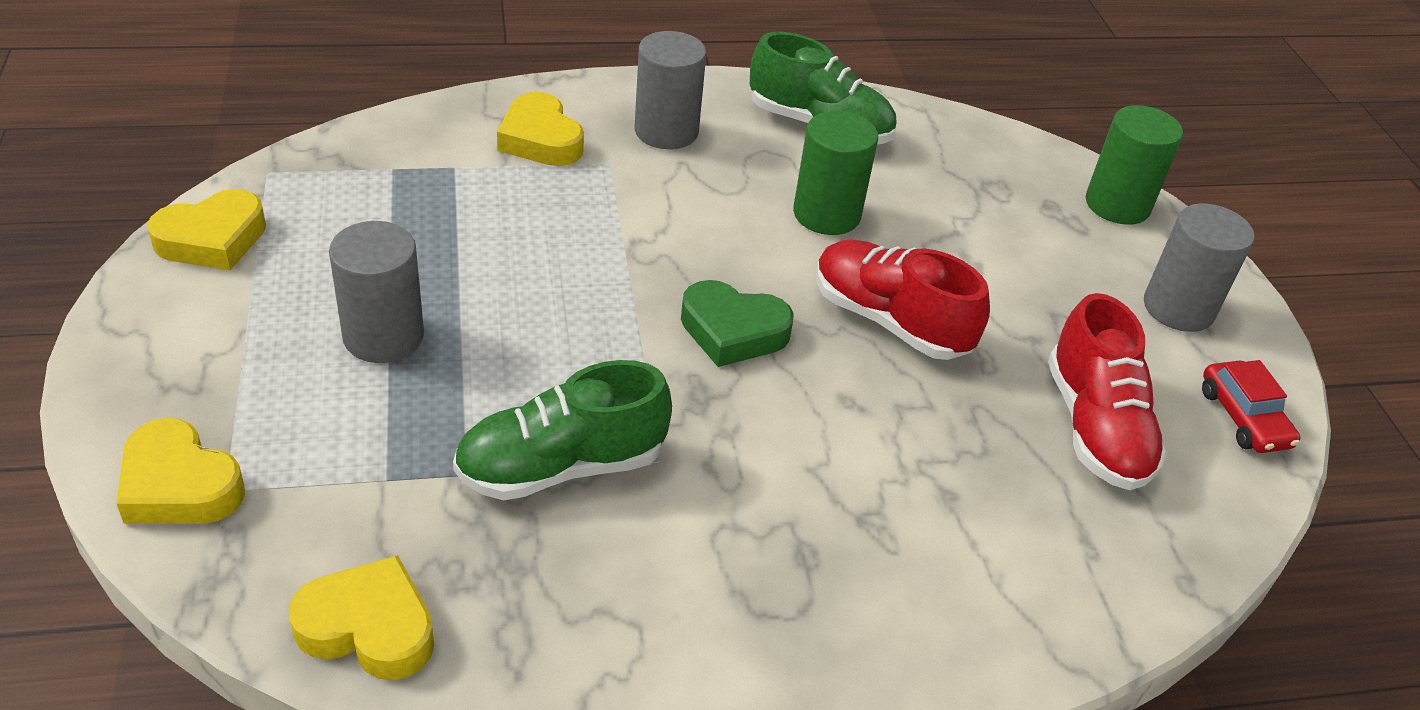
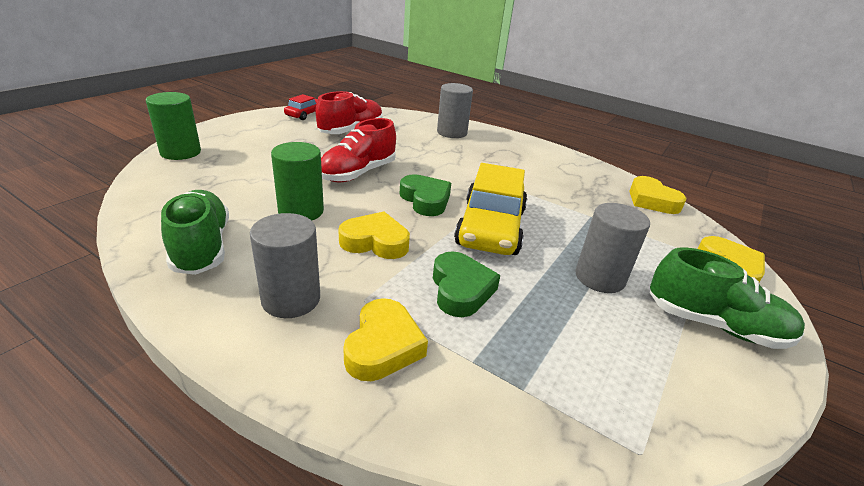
camera: 135 degrees left, 10 degrees down
(212, 239) = (705, 403): yellow heart -> yellow heart (375, 242)
(532, 223) = (461, 289): none -> green heart
(561, 467) = (549, 201): green shoe -> green shoe (714, 325)
(591, 336) = (491, 227): none -> yellow car
(889, 321) = (358, 173): red shoe -> red shoe turned 45 degrees clockwise
(1178, 308) = (253, 130): grey cylinder -> grey cylinder (452, 132)

